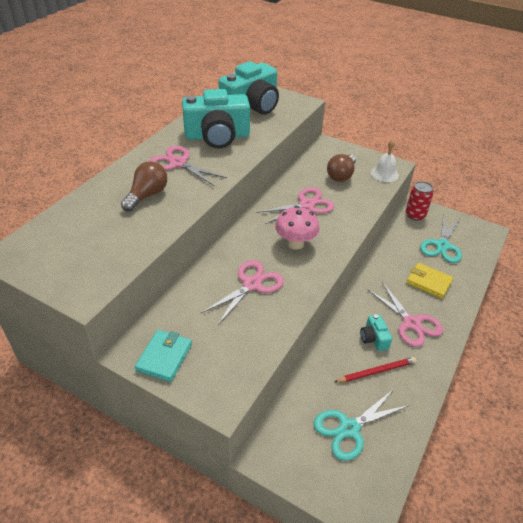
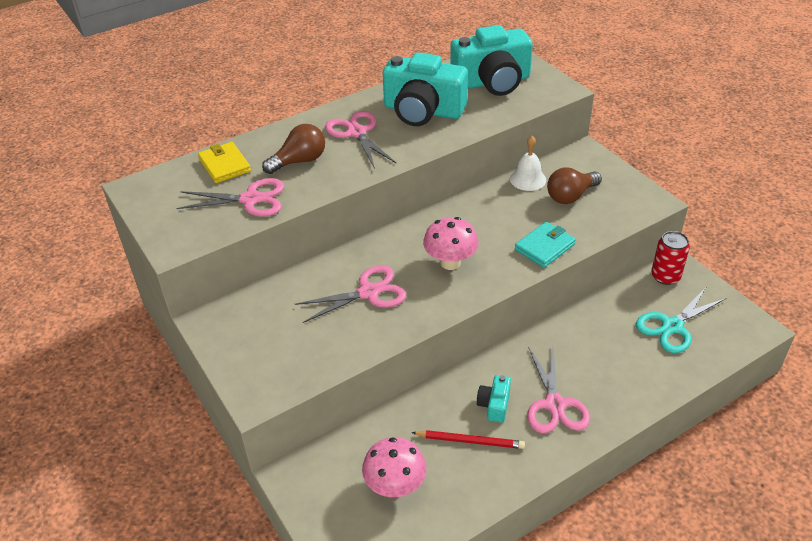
camera: 30 degrees right, 0 degrees up
(164, 357) = (232, 336): turquoise wallet -> turquoise wallet (544, 247)
(306, 204) = (498, 220): pink scissors -> pink scissors (250, 199)
(349, 428) = (395, 486): turquoise scissors -> pink mushroom
(384, 174) = (631, 209): white bell -> white bell (528, 179)
(428, 282) = (616, 365): yellow wallet -> yellow wallet (224, 165)

